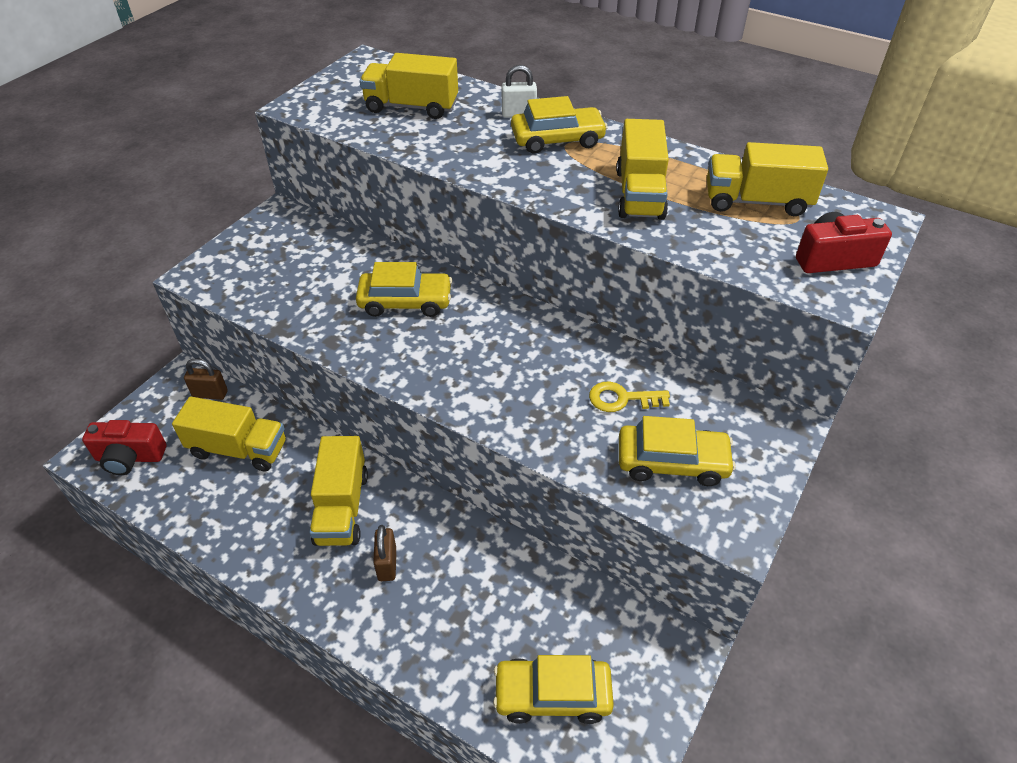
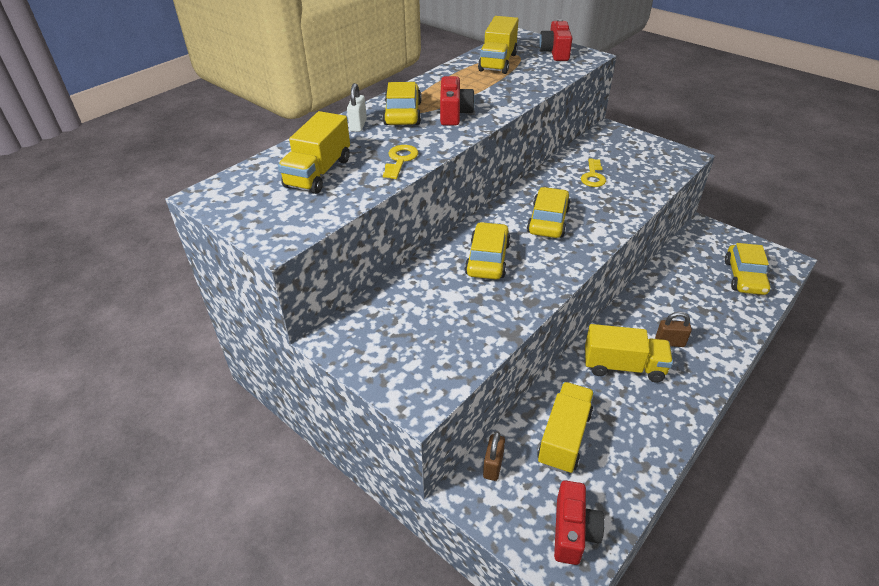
camera: 80 degrees left, 5 degrees down
(445, 151) = (400, 160): none -> yellow key
(570, 176) = (454, 114): none -> red camera
(639, 194) = (482, 93): yellow truck -> none
(672, 462) = (641, 167): yellow car -> yellow car (548, 221)

